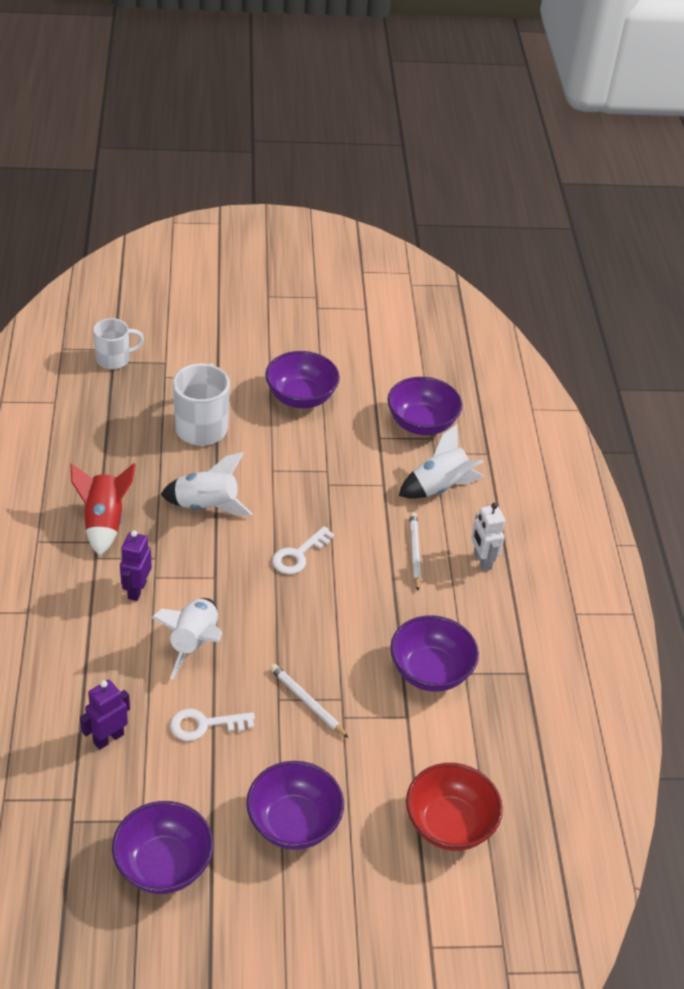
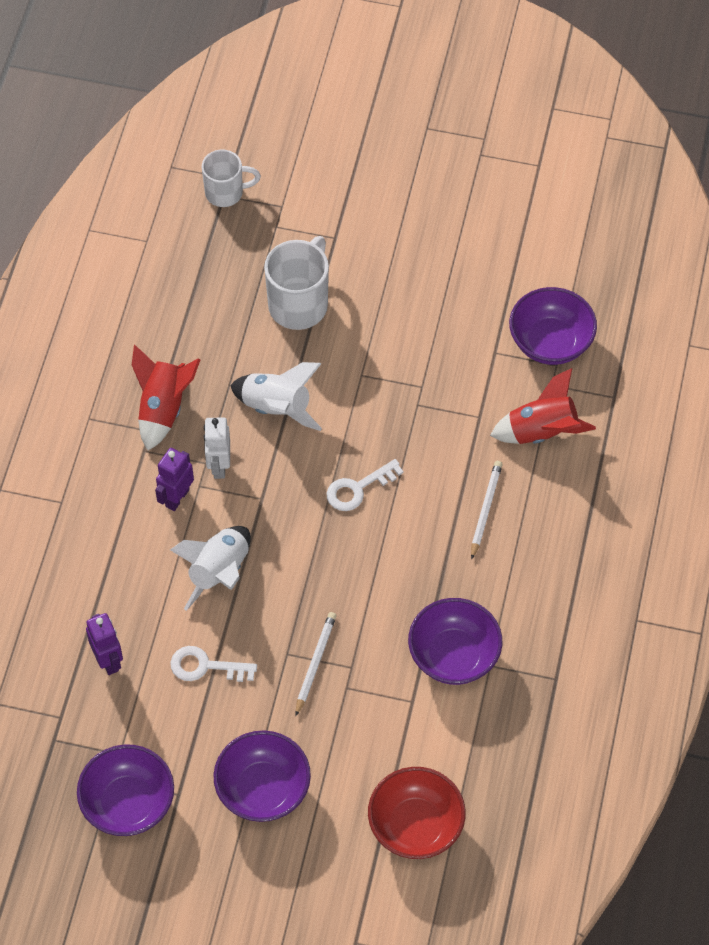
camera: 20 degrees right, 15 degrees up
(108, 738) = (108, 660): purple robot -> purple robot turned 90 degrees clockwise
(301, 397) = (422, 282): purple bowl -> none
(307, 702) = (315, 663): white pencil -> white pencil turned 45 degrees clockwise
(439, 487) = (542, 431): white rocket -> red rocket
(482, 561) = (556, 535): white robot -> white robot (219, 466)

